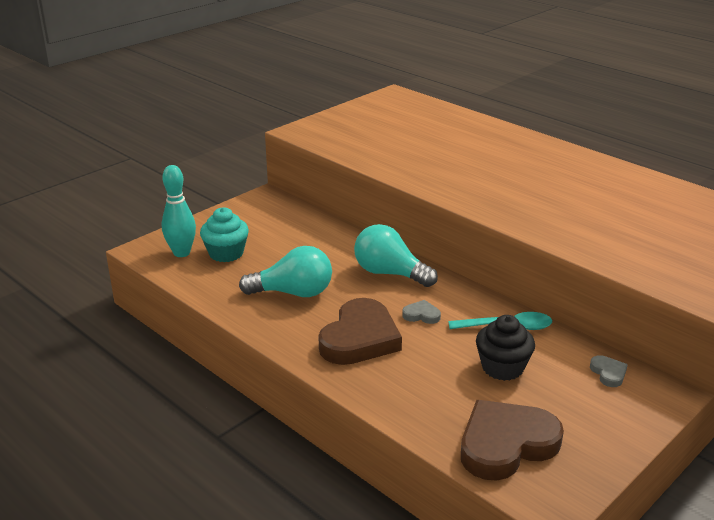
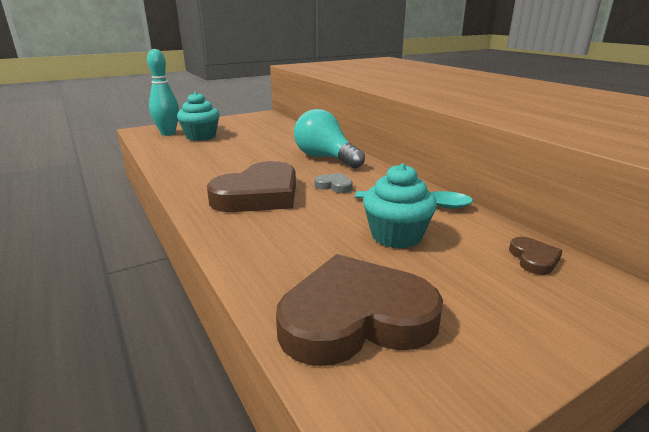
camera: 15 degrees right, 5 degrees down
(293, 293) = (229, 161): turquoise light bulb -> none
(502, 367) = (396, 236): black cupcake -> turquoise cupcake
(608, 373) = (533, 259): grey heart -> brown heart

